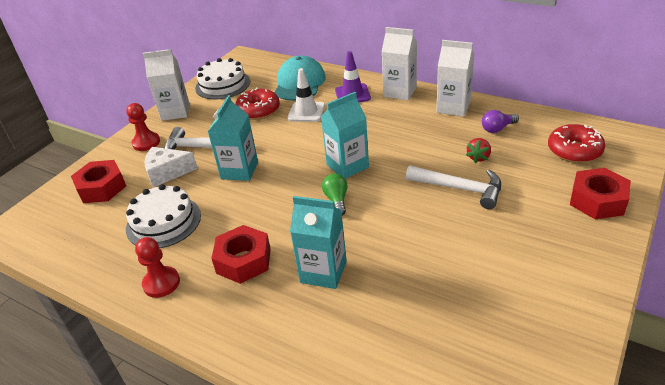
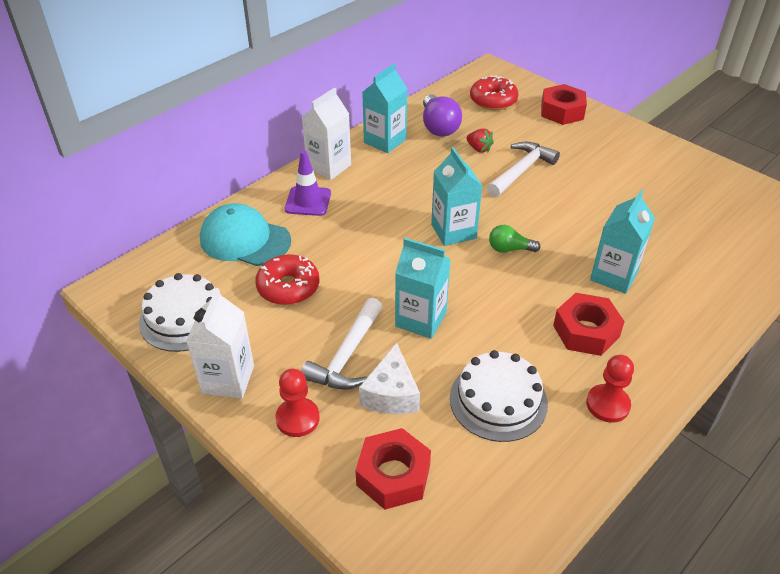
camera: 80 degrees left, 5 degrees up
(306, 112) = (322, 245): white traffic cone -> none
(453, 107) = (385, 141): white carton -> turquoise carton
(497, 129) = (438, 127): purple light bulb -> purple light bulb, size x1.66

